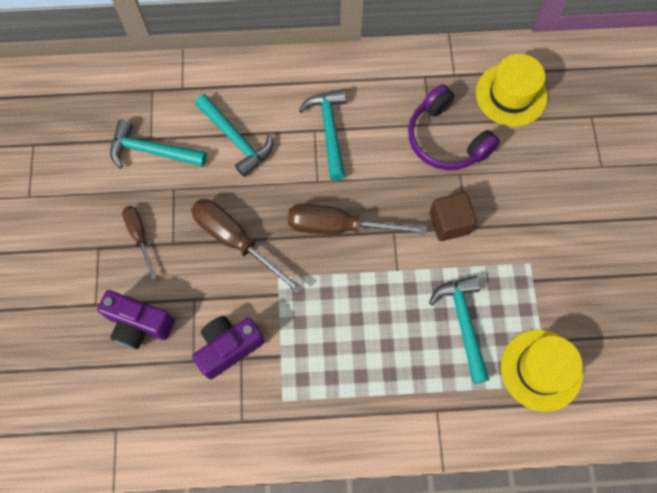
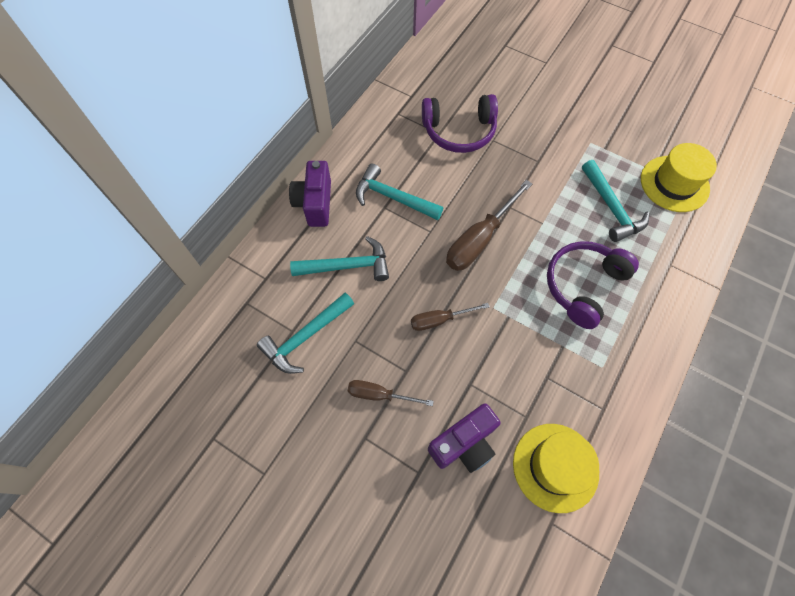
camera: 55 degrees left, 5 degrees down
(229, 347) = (532, 381): purple camera -> purple camera (315, 203)
(236, 241) = (440, 320): brown screwdriver -> brown screwdriver, size x0.59
(355, 342) = (583, 285): none -> purple headphones
(449, 223) = (527, 169): brown cube -> none
(463, 323) = (611, 208): turquoise hammer -> turquoise hammer turned 135 degrees counterclockwise
(511, 95) = (454, 75): yellow hat -> yellow hat (555, 467)

